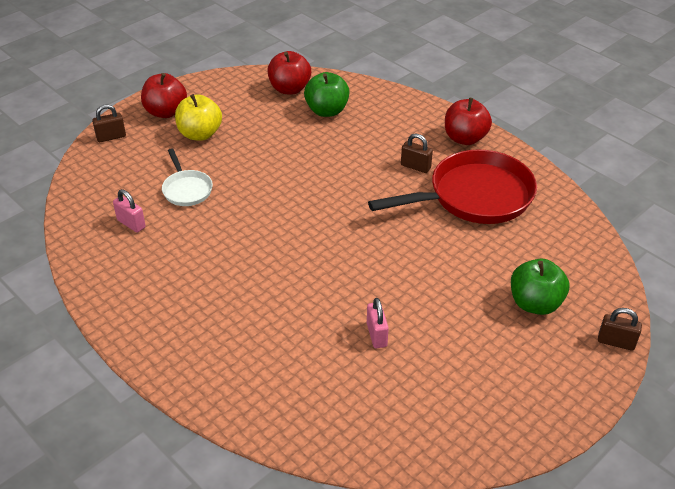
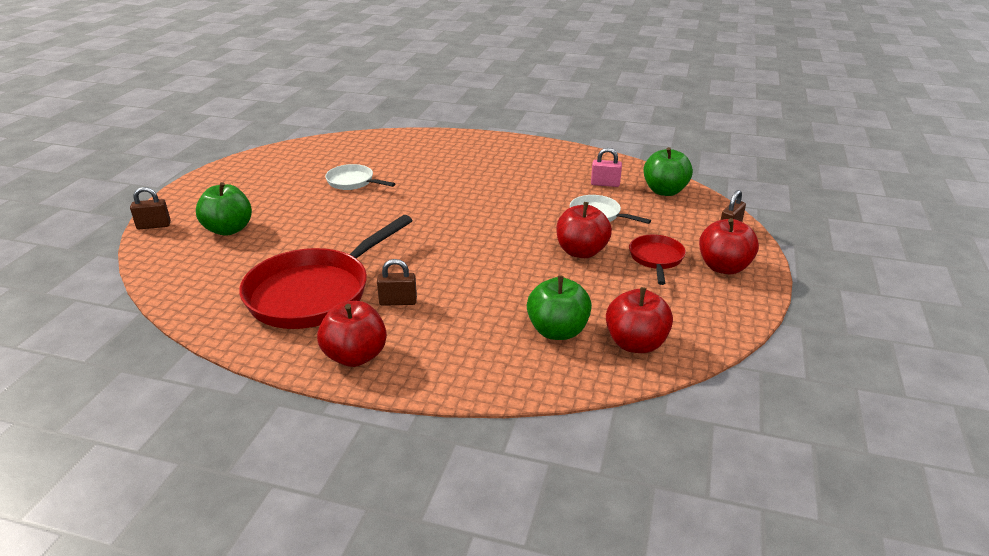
camera: 150 degrees right, 10 degrees down
(94, 193) = (664, 191): none -> green apple
(200, 134) = (656, 259): yellow apple -> red pan
(245, 159) = (581, 252): none -> red apple
(376, 335) = (353, 182): pink padlock -> white pan

